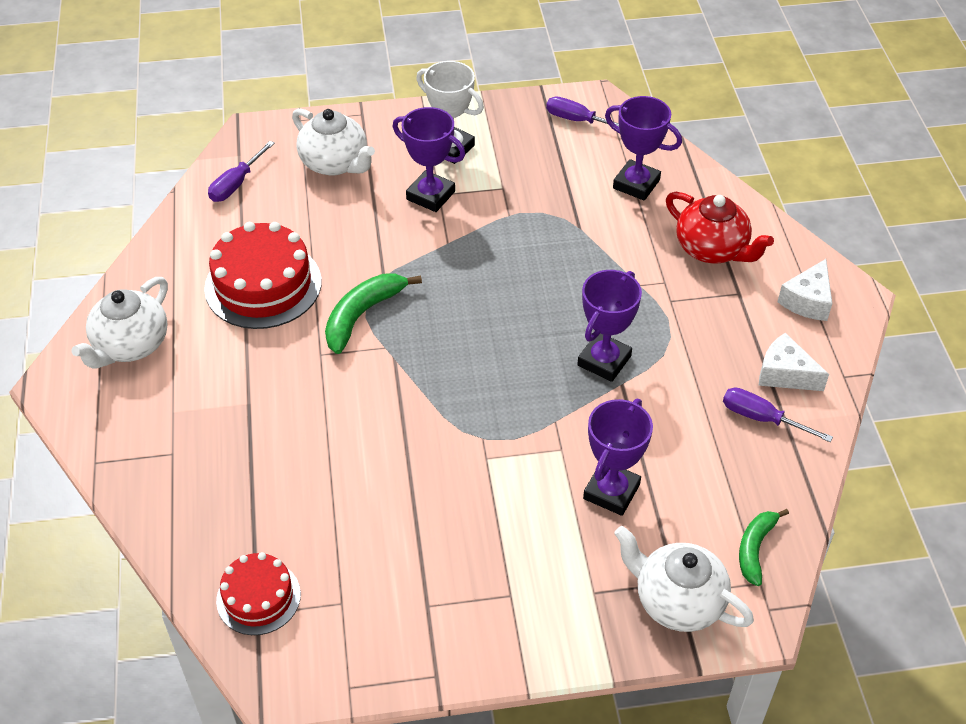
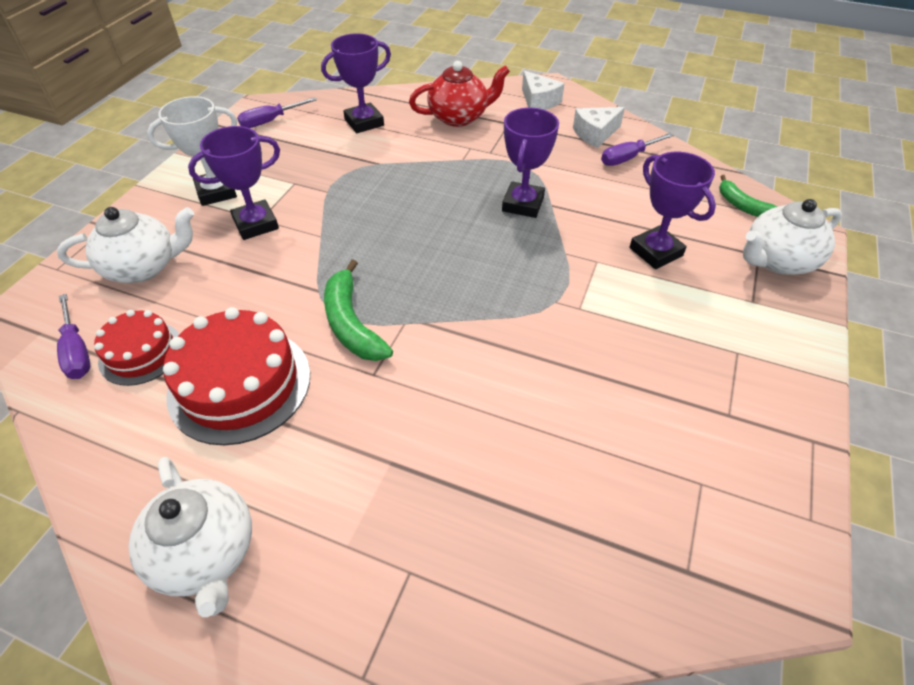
camera: 60 degrees left, 0 degrees up
(258, 597) = (666, 561): red cake -> red cake (141, 353)
(604, 361) = (523, 204): purple trophy -> purple trophy turned 45 degrees clockwise

